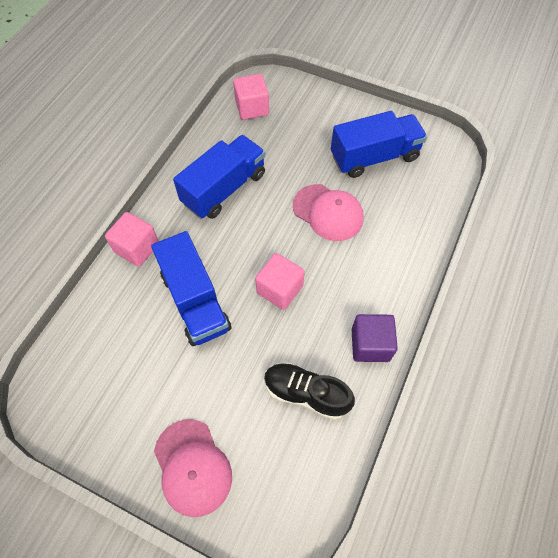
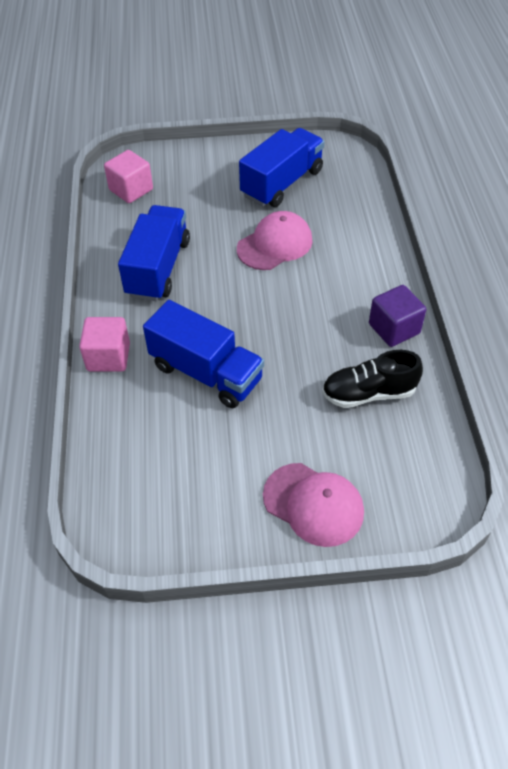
camera: 30 degrees left, 10 degrees down
(279, 289) = (279, 325): pink cube -> none
(328, 212) = (275, 244): pink cap -> pink cap turned 45 degrees counterclockwise

